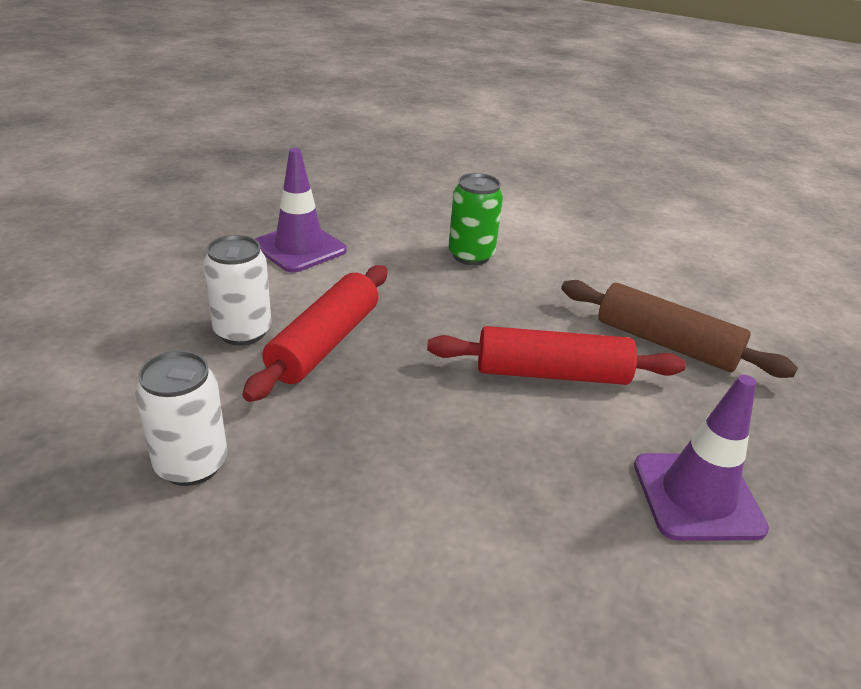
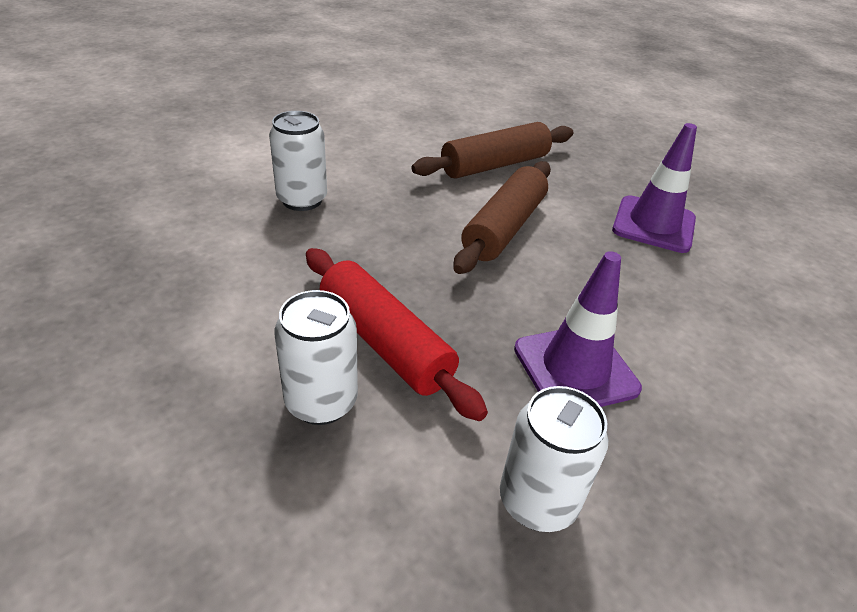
camera: 65 degrees left, 5 degrees up
(299, 248) = (177, 306): purple traffic cone -> purple traffic cone (575, 368)
(471, 255) = (302, 200): green can -> white can
(552, 374) = (504, 228): red rolling pin -> brown rolling pin

